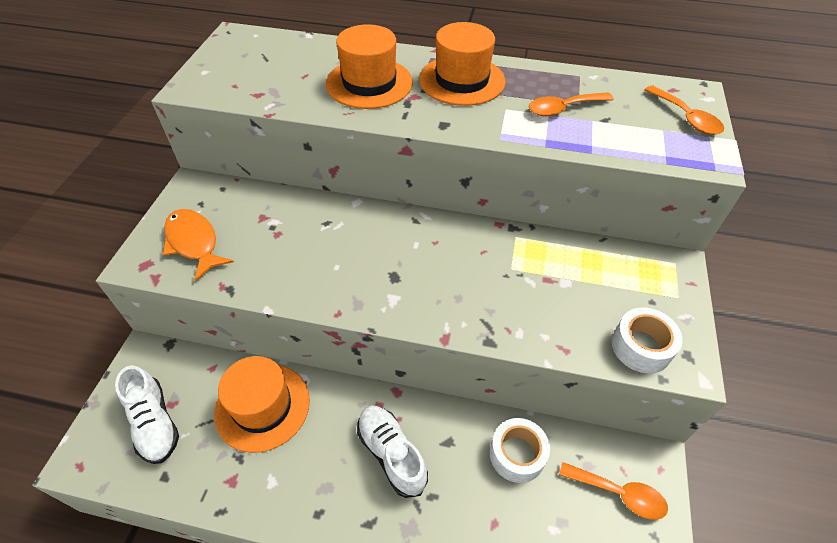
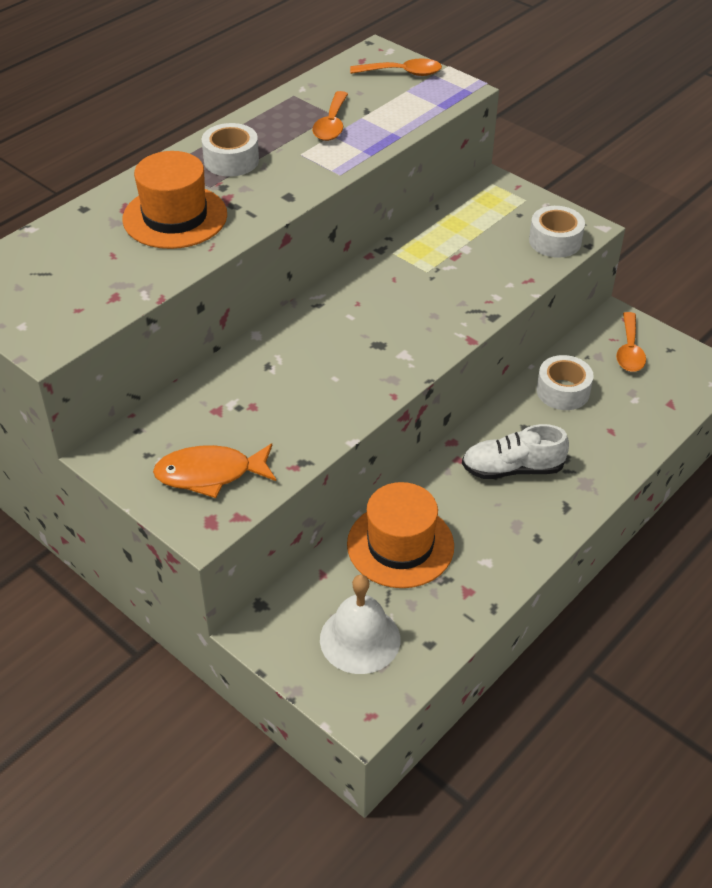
camera: 60 degrees left, 5 degrees down
(155, 423) = (360, 639): white shoe -> white bell
(462, 80) = (231, 160): orange hat -> white tape
(619, 494) = (629, 350): orange spoon -> orange spoon turned 135 degrees clockwise

